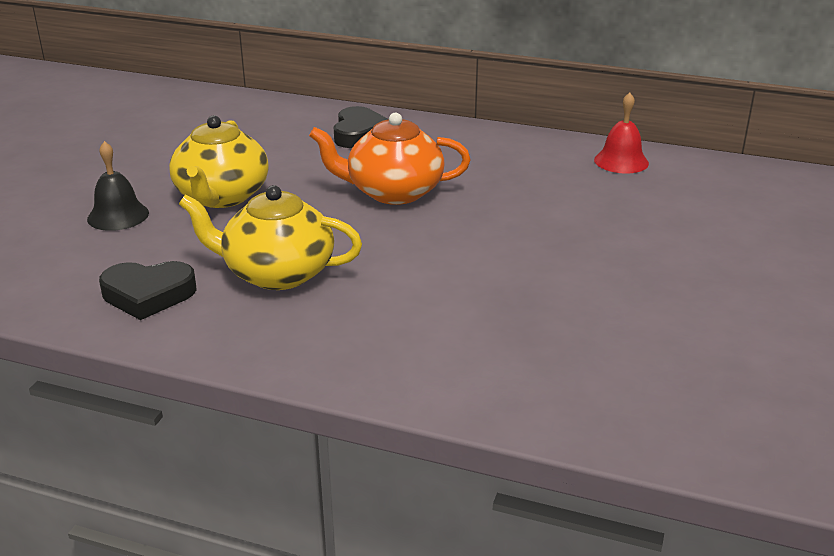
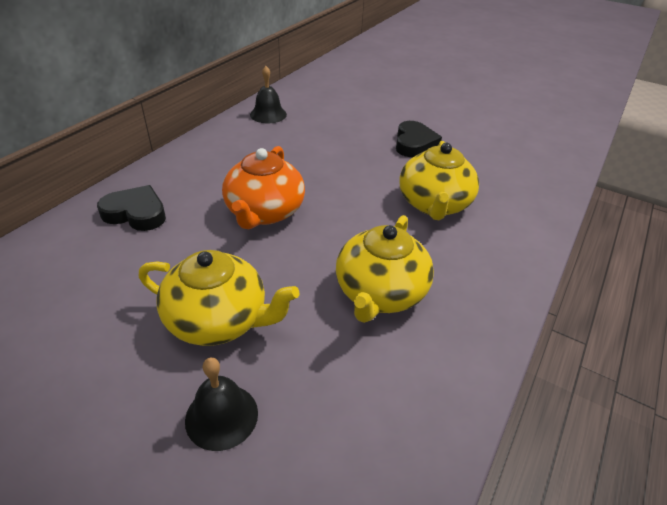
camera: 80 degrees left, 10 degrees up
(148, 295) = (402, 386): black heart -> black heart (414, 143)
(472, 301) = (434, 204): none -> yellow teapot
(621, 161) = (268, 114): red bell -> black bell

